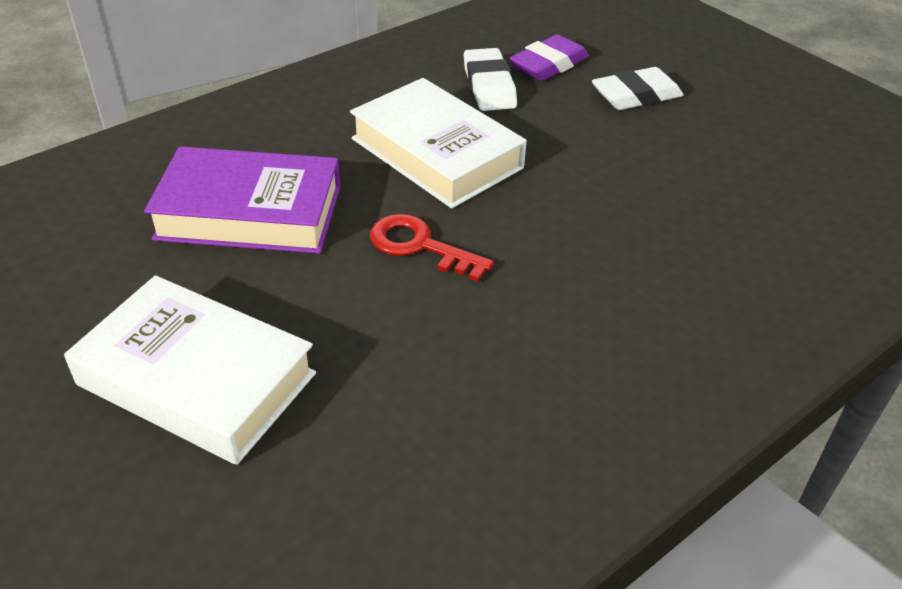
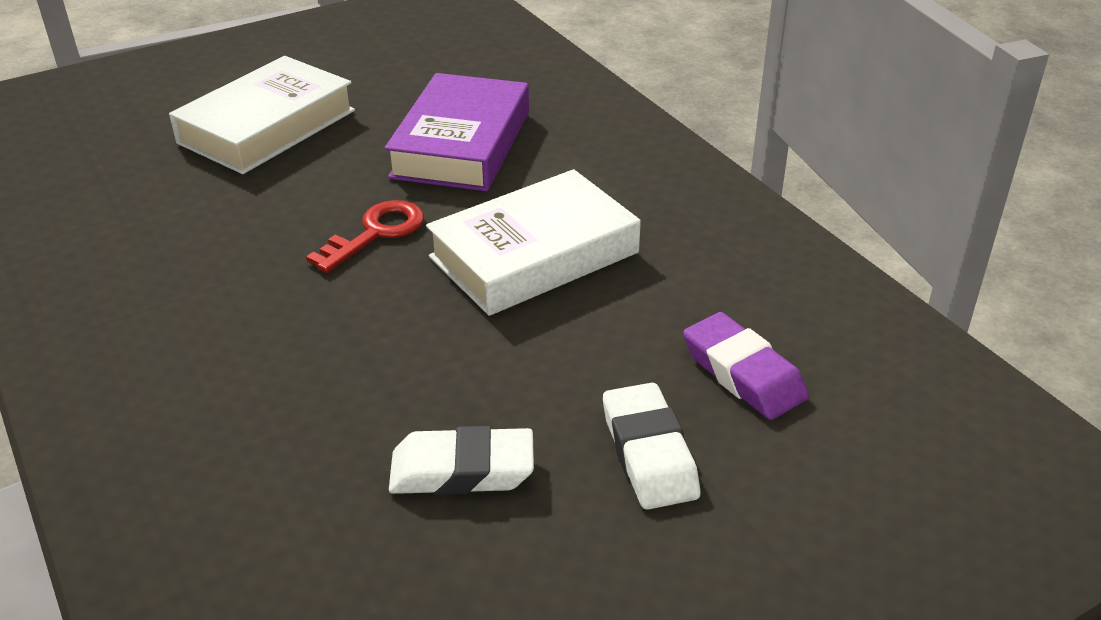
camera: 100 degrees right, 5 degrees down
(489, 86) = (682, 309): white eraser -> white eraser (462, 470)

